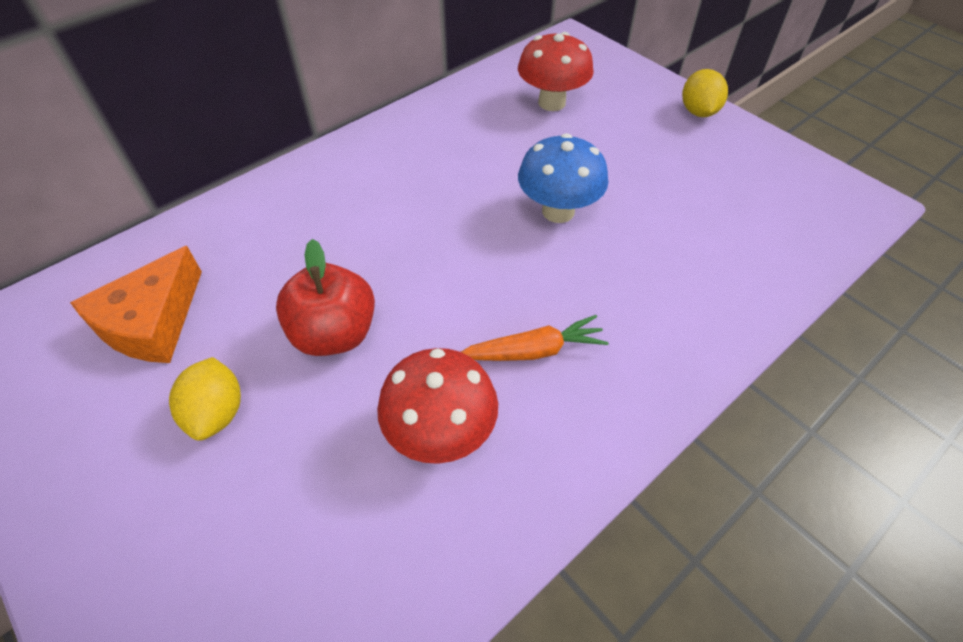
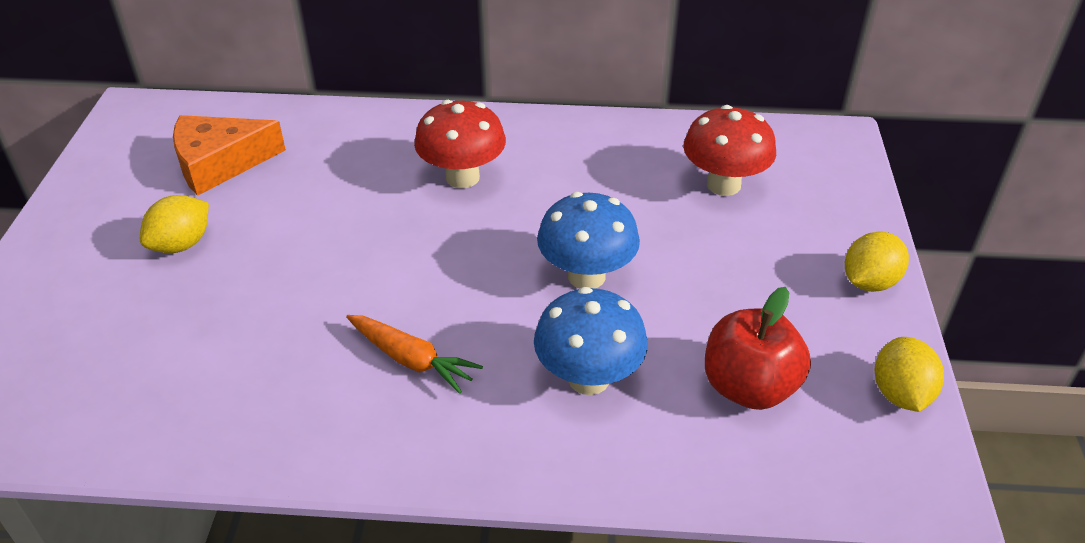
camera: 45 degrees right, 10 degrees down
(334, 334) = (304, 247): red apple -> red apple (749, 387)
(441, 433) = (277, 360): red mushroom -> red mushroom (462, 177)
(651, 273) = (588, 378): none -> blue mushroom
(793, 162) = (900, 394): none -> yellow lemon

